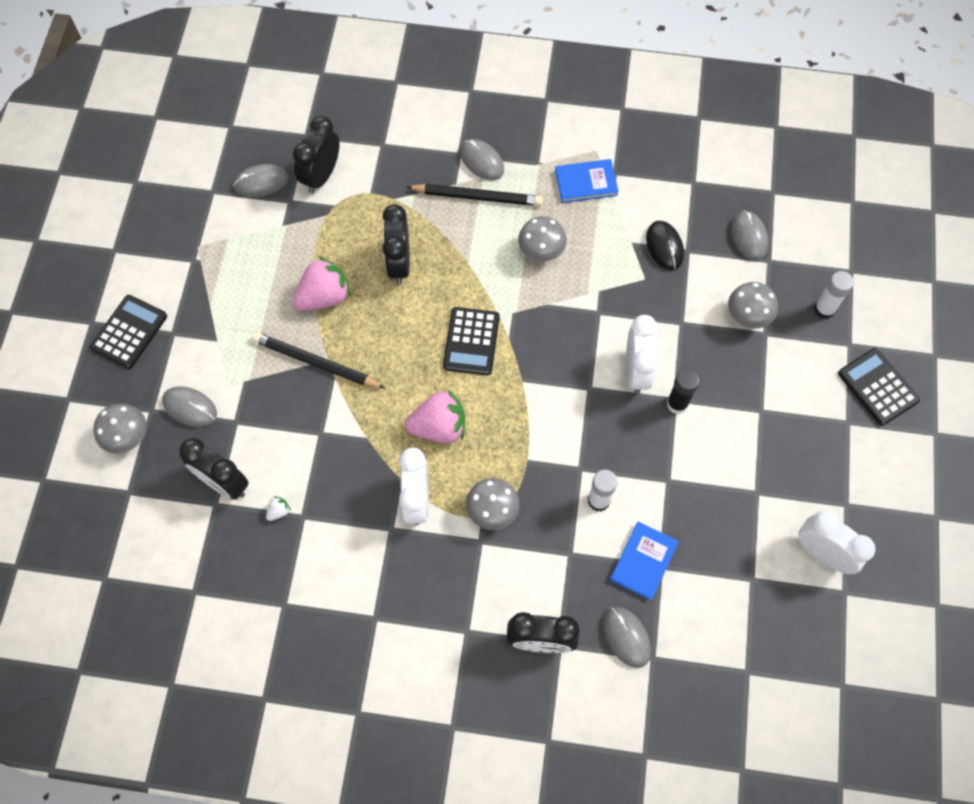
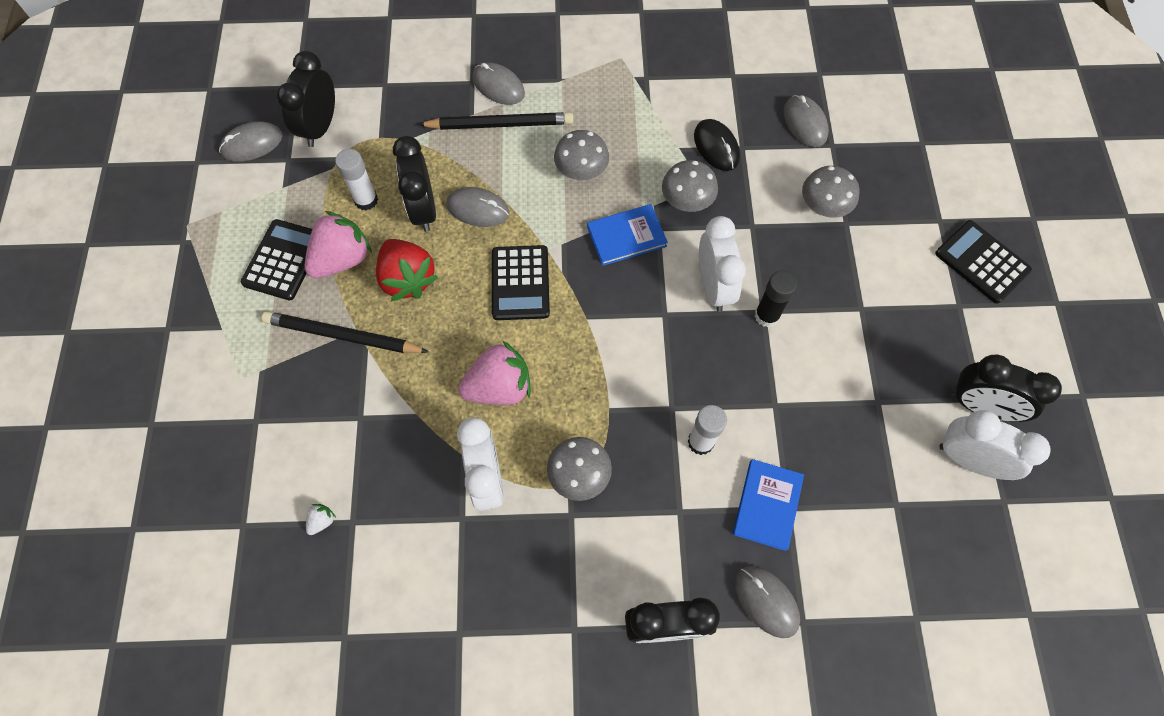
camera: 10 degrees left, 0 degrees up
(127, 437) = (124, 461): grey mushroom -> grey mushroom (686, 202)
(129, 332) = (114, 335): black calculator -> black calculator (283, 260)
(190, 407) = (197, 413): grey mouse -> grey mouse (478, 209)
(223, 483) = (249, 497): black clock -> black clock (980, 406)
(377, 323) = (408, 279): none -> red strawberry
(586, 182) = (617, 92): blue book -> blue book (626, 236)
(824, 309) = (903, 187): white glue stick -> white glue stick (366, 200)

